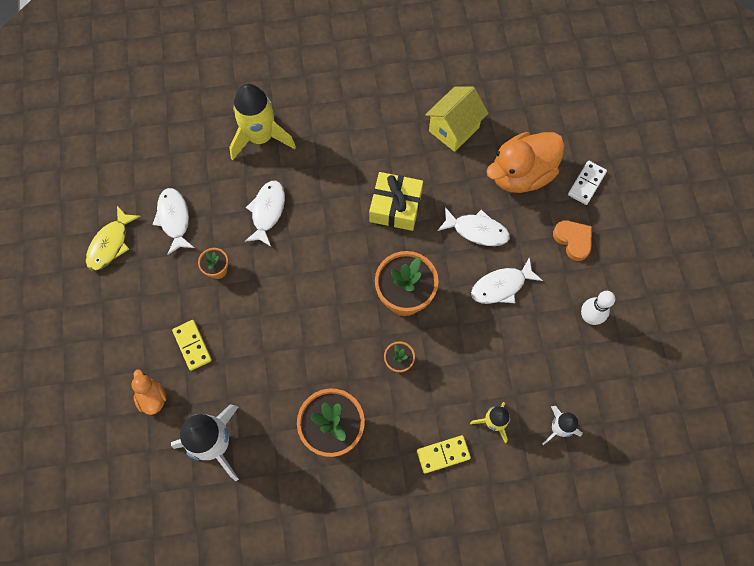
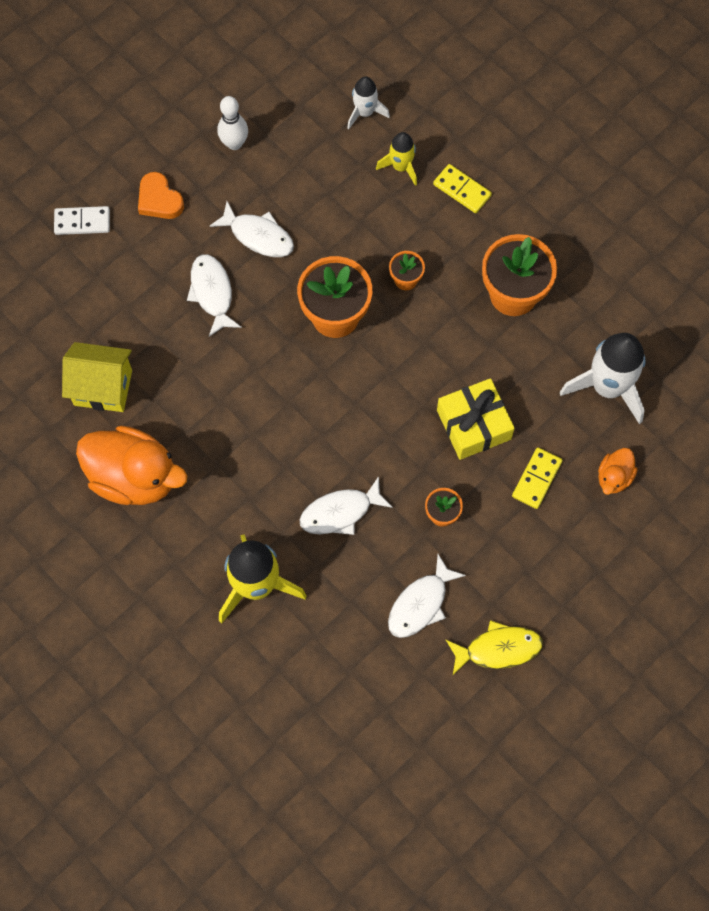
camera: 125 degrees left, 0 degrees up
(395, 207) = (241, 387): yellow gift -> yellow gift (474, 425)
(521, 174) = (115, 289): orange duck -> orange duck (134, 477)
(573, 240) = (159, 200): orange heart -> orange heart turned 60 degrees counterclockwise

